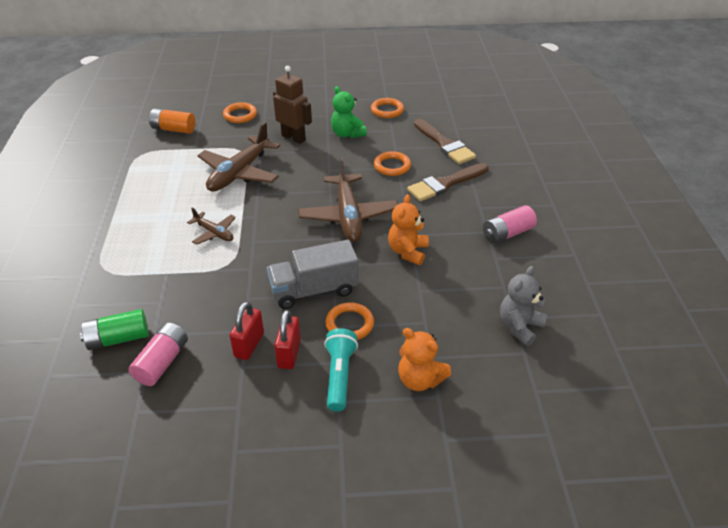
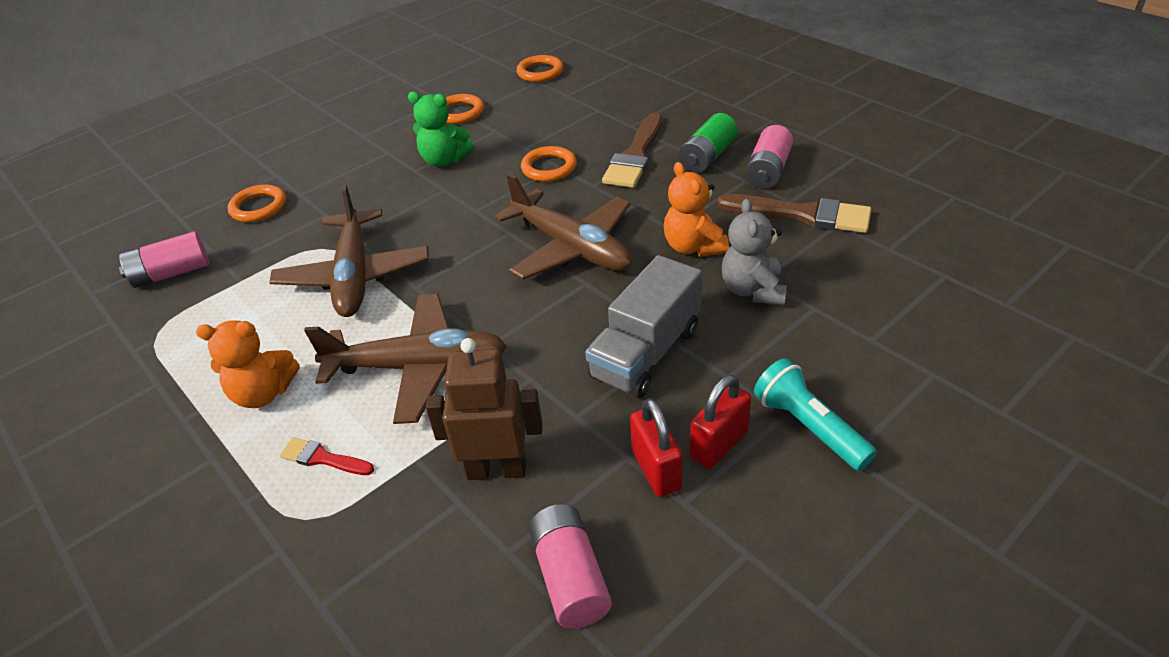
camera: 35 degrees left, 0 degrees up
(118, 338) = (460, 595): green battery -> green battery (707, 156)
(136, 249) = (323, 458): none -> red brush
(173, 129) = (171, 273): orange battery -> pink battery
(214, 233) = (418, 367): brown plane -> brown plane, size x1.93
(289, 354) = (719, 445): red padlock -> red padlock turned 75 degrees clockwise
(293, 138) = (376, 197): brown robot -> brown robot (497, 469)
(349, 324) = (740, 363): orange ring -> orange ring (540, 72)
(420, 379) = (893, 370): orange teddy bear -> orange teddy bear (263, 393)
(444, 144) = (578, 117): brown brush -> brown brush (802, 214)
(519, 326) = (906, 253): grey teddy bear -> grey teddy bear (753, 290)

